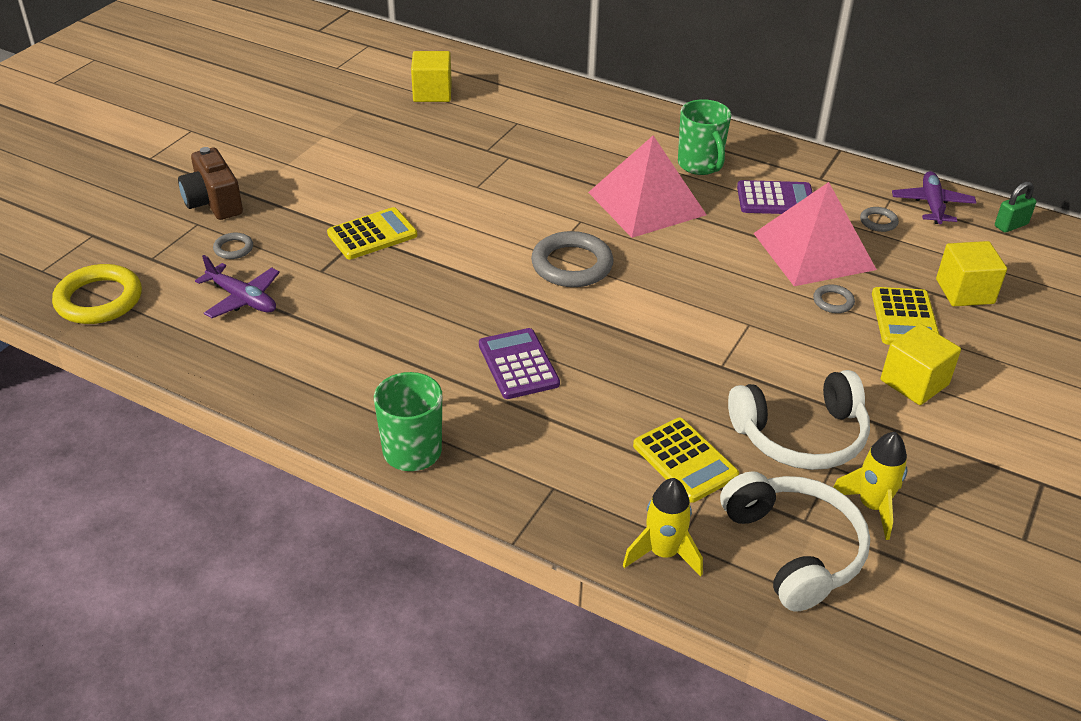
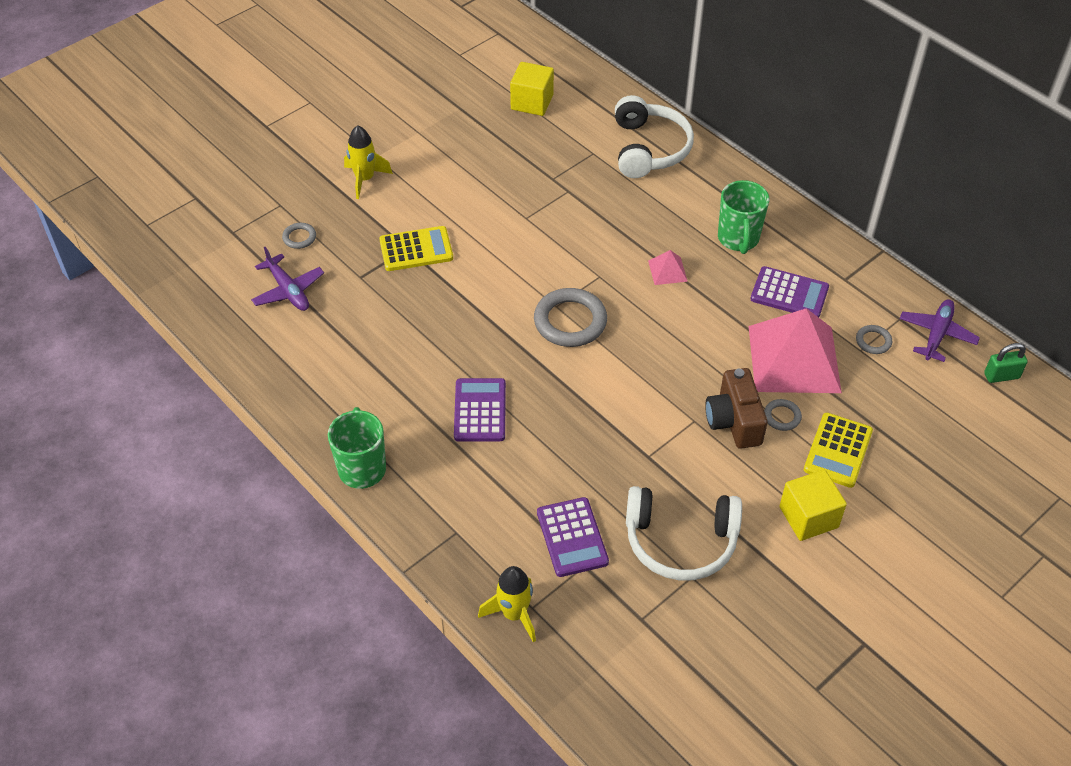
camera: 20 degrees right, 10 degrees up
(99, 300) = (180, 264): yellow ring -> none
(213, 202) = (300, 185): brown camera -> brown camera (734, 421)
(646, 203) = (667, 271): pink pyramid -> pink pyramid, size x0.42
(685, 460) = (572, 537): yellow calculator -> purple calculator
(794, 549) = (619, 641): white headphones -> white headphones (649, 149)
(872, 506) = (704, 622): yellow rocket -> yellow rocket (365, 179)
(964, 291) = (911, 437): yellow cube -> none

